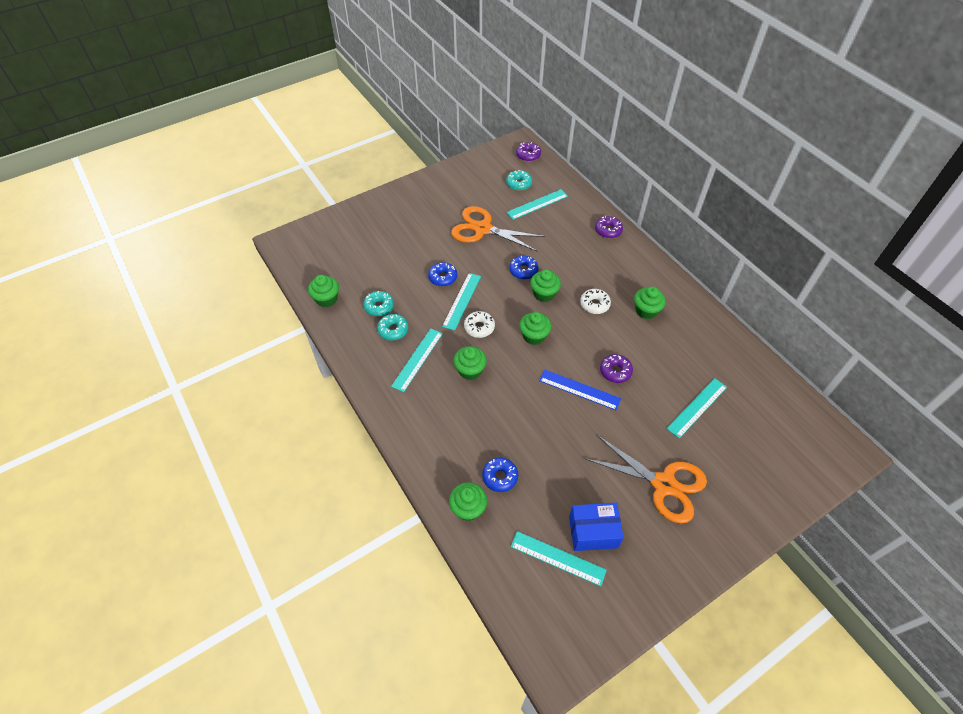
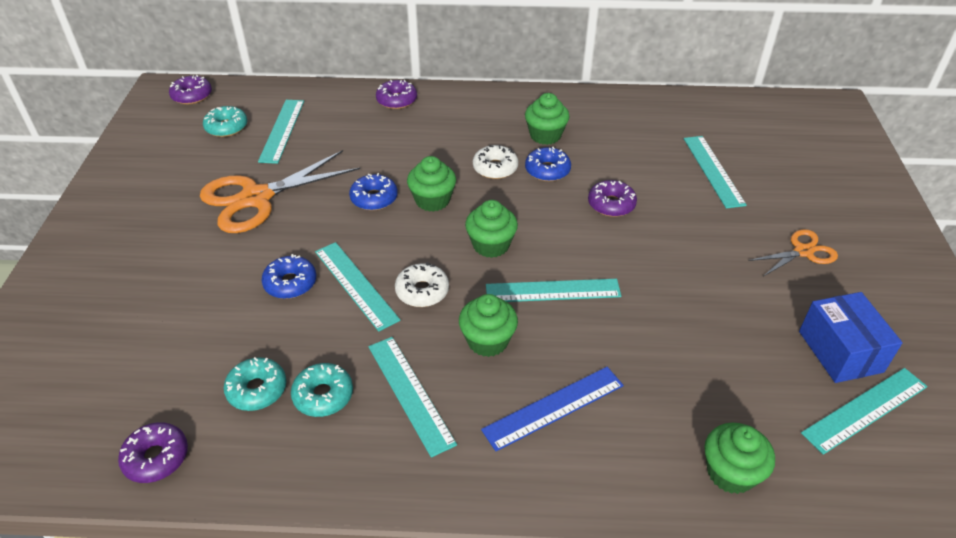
camera: 55 degrees left, 10 degrees down
(326, 299) = (156, 458): green cupcake -> purple donut
(500, 477) = (698, 404): blue donut -> blue donut (547, 170)
(524, 379) = (553, 291): none -> turquoise ruler
(579, 390) = (613, 249): blue ruler -> blue ruler (554, 408)
(593, 532) = (840, 351): blue box -> blue box turned 45 degrees counterclockwise
(663, 484) = (803, 251): orange scissors -> orange scissors, size x0.53

